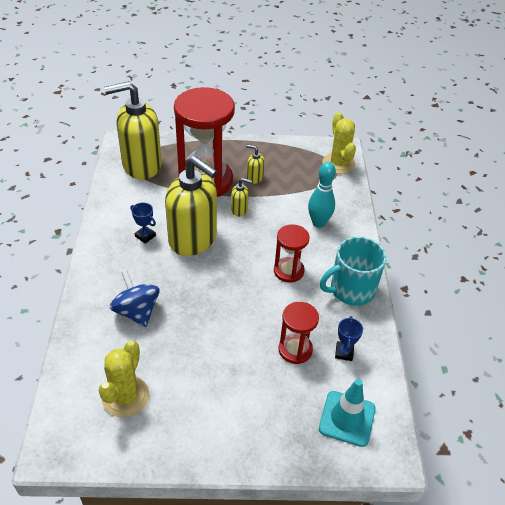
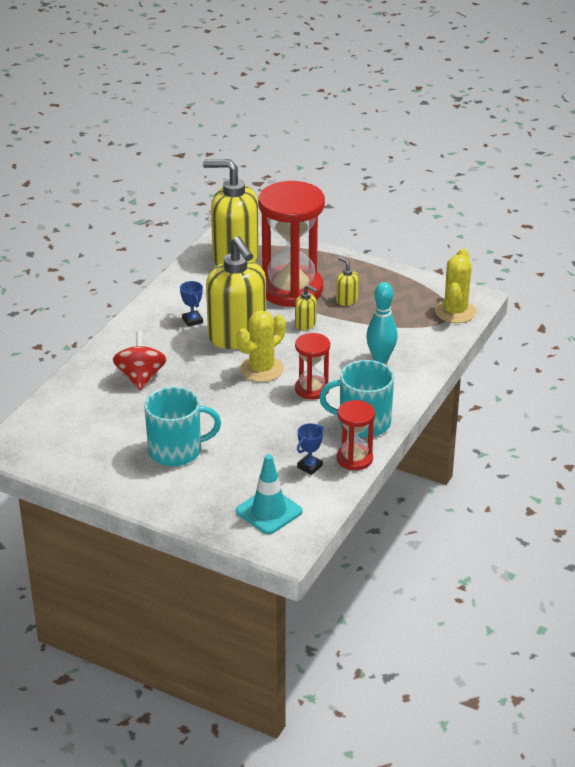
camera: 30 degrees right, 10 degrees down
(125, 396) = (87, 433): yellow cactus -> yellow cactus (261, 369)
(137, 311) = (140, 377): blue spinning top -> red spinning top
(221, 382) = (177, 451): none -> turquoise mug
(295, 349) = (264, 449): red hourglass -> red hourglass (354, 459)

